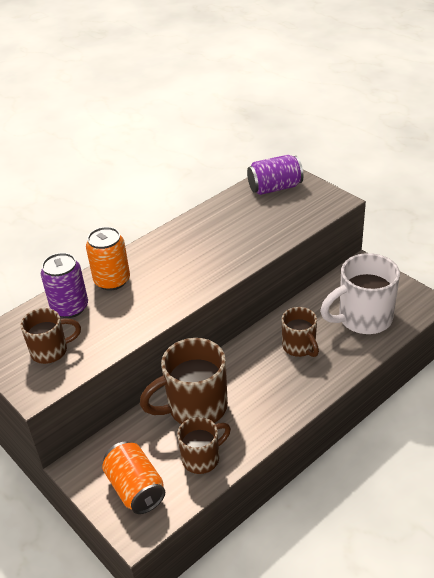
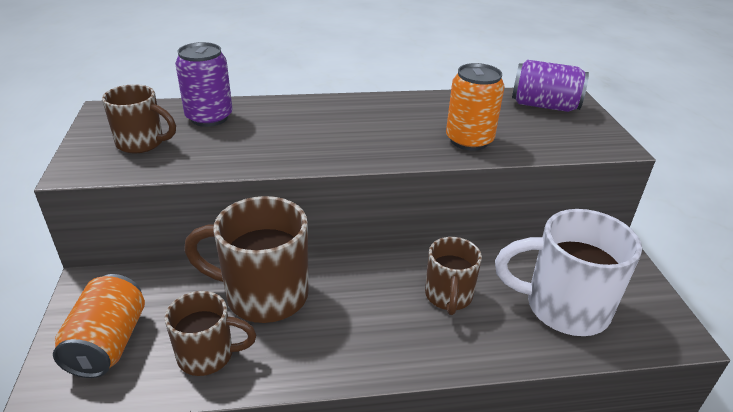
camera: 30 degrees right, 5 degrees down
(112, 280) = (276, 113): orange can -> orange can (469, 140)

